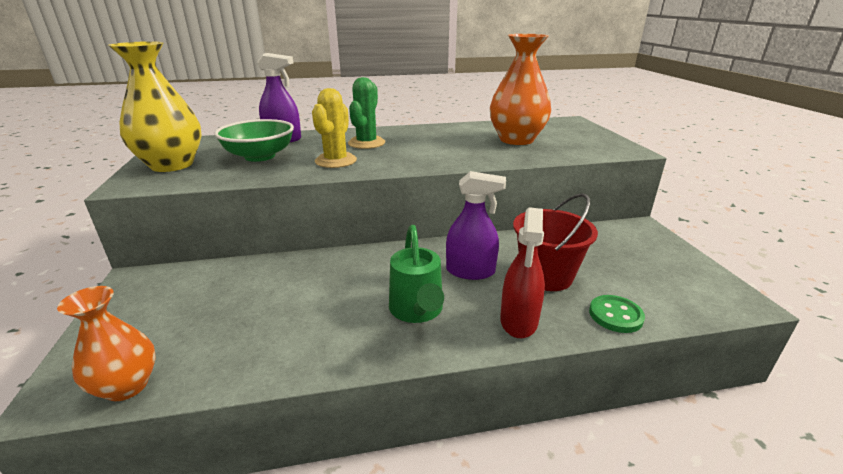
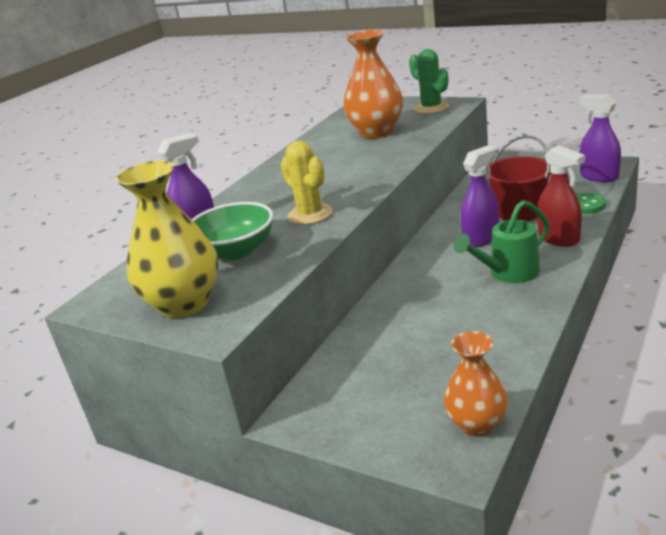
camera: 45 degrees left, 0 degrees up
(366, 143) = (282, 193): green cactus -> green cactus (431, 108)
(417, 311) = (508, 273): green watering can -> green watering can turned 120 degrees clockwise
(696, 303) = (598, 176): none -> purple spray bottle

